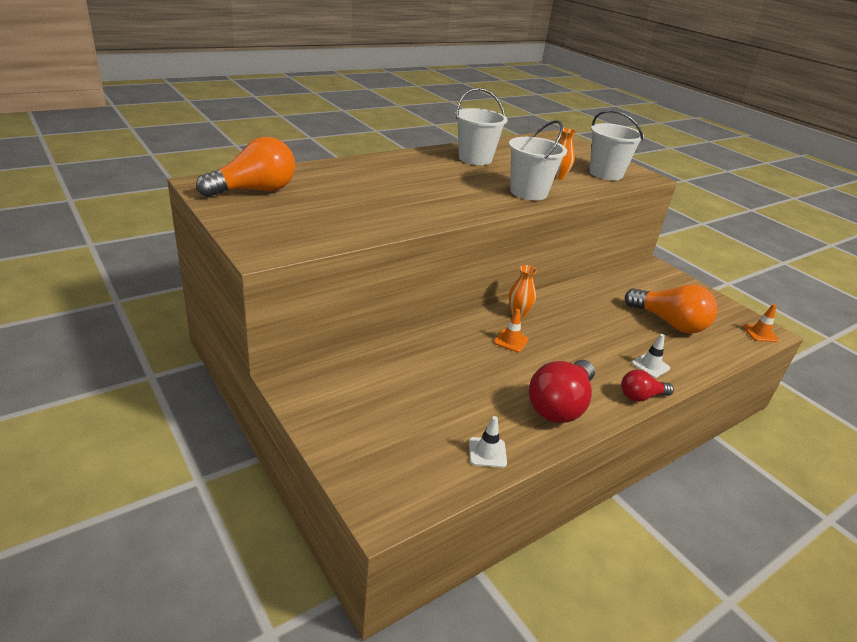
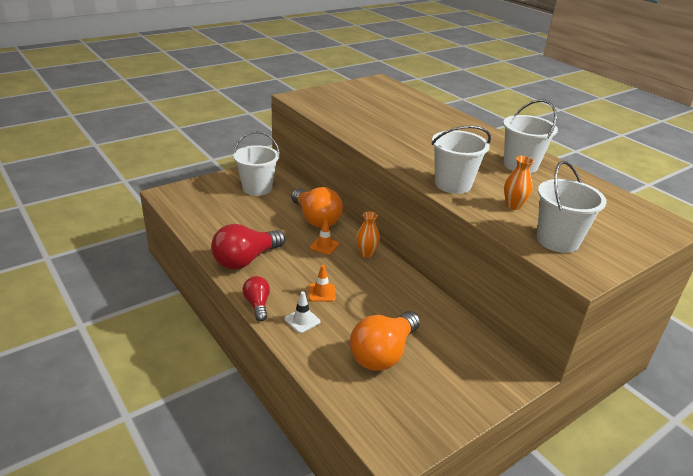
camera: 90 degrees right, 0 degrees up
(255, 190) = (378, 92): orange light bulb -> orange light bulb (316, 219)
(365, 393) = (257, 188): none -> white bucket
(487, 452) = (202, 226): white traffic cone -> none
(560, 405) = (246, 260): red light bulb -> red light bulb turned 75 degrees counterclockwise
(760, 333) = (386, 439): orange traffic cone -> orange traffic cone (321, 293)

